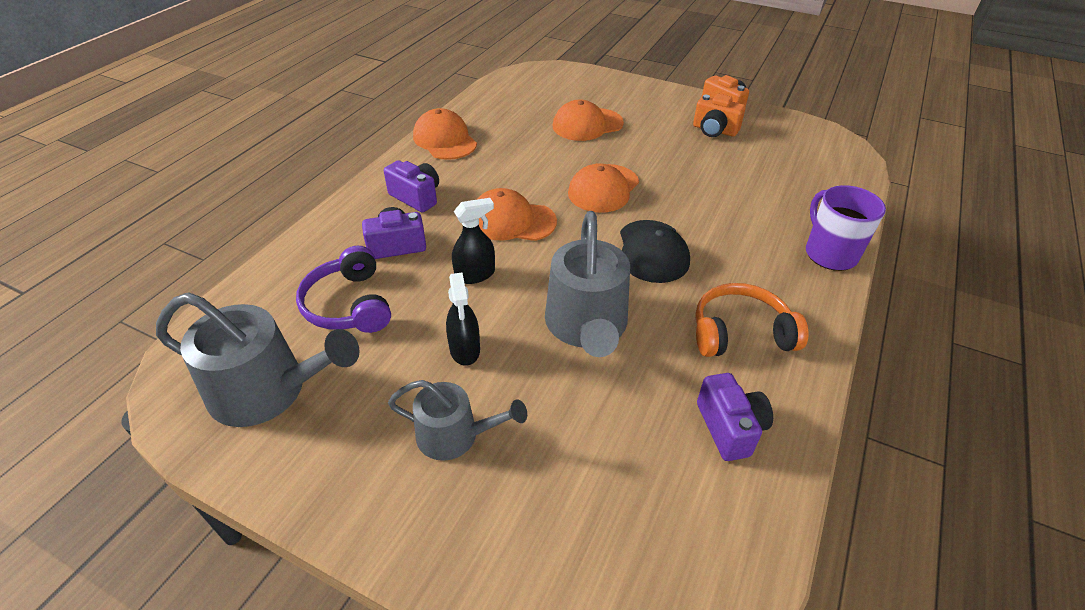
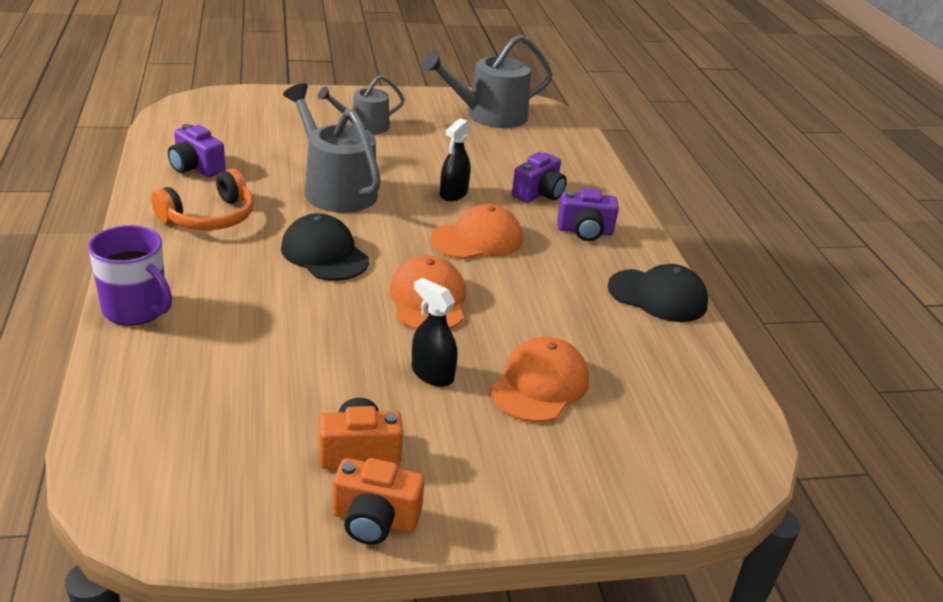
camera: 140 degrees right, 10 degrees down
(349, 305) = (510, 155): purple headphones -> none
(445, 140) = (657, 296): orange cap -> black cap
(465, 350) = (405, 156): black spray bottle -> black spray bottle (432, 374)

